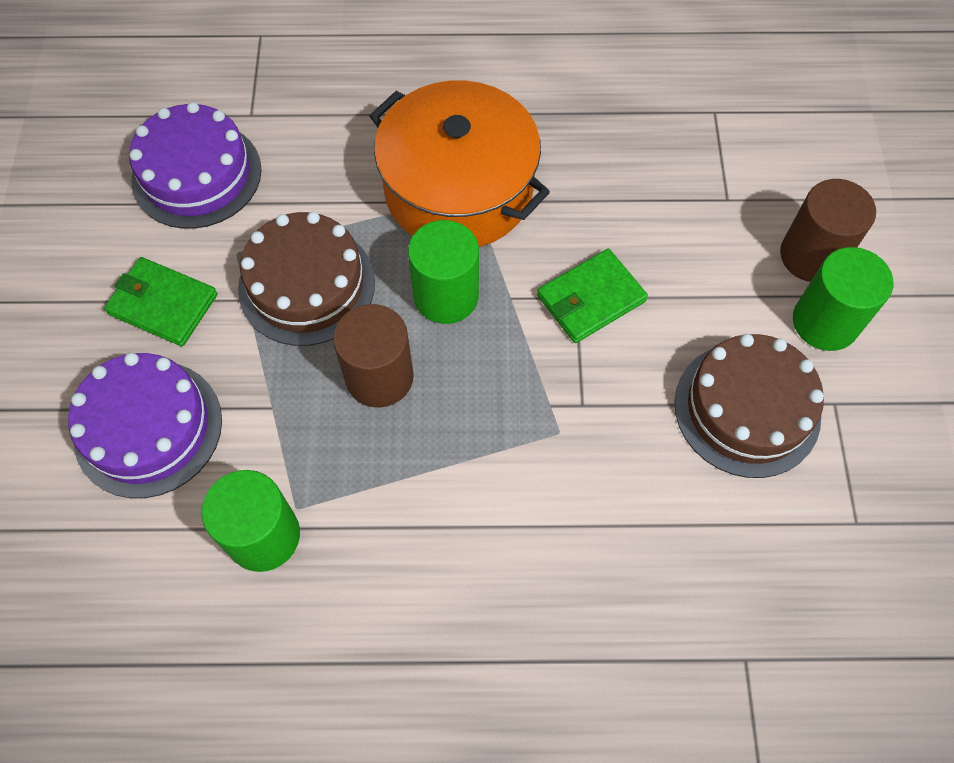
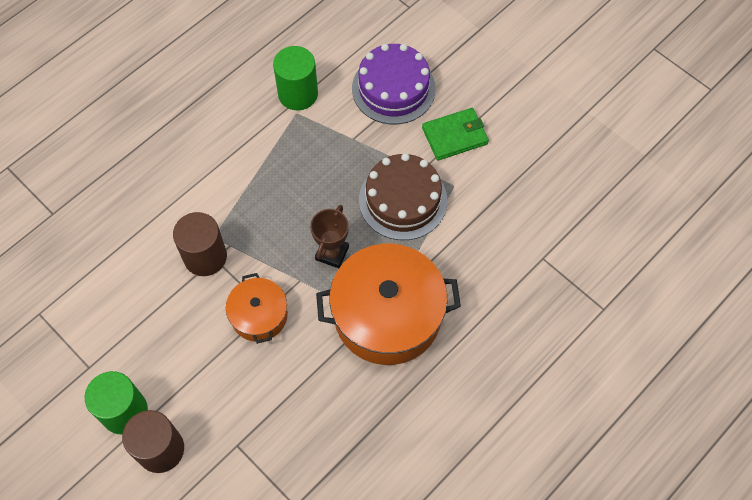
camera: 135 degrees right, 0 degrees up
(197, 174) = (523, 203): purple cake -> none
(379, 377) = (321, 190): brown cylinder -> brown cylinder (205, 256)
(446, 296) = (332, 253): green cylinder -> brown trophy
(591, 299) = (259, 315): green wallet -> orange pot
(747, 409) = (132, 325): brown cake -> none

